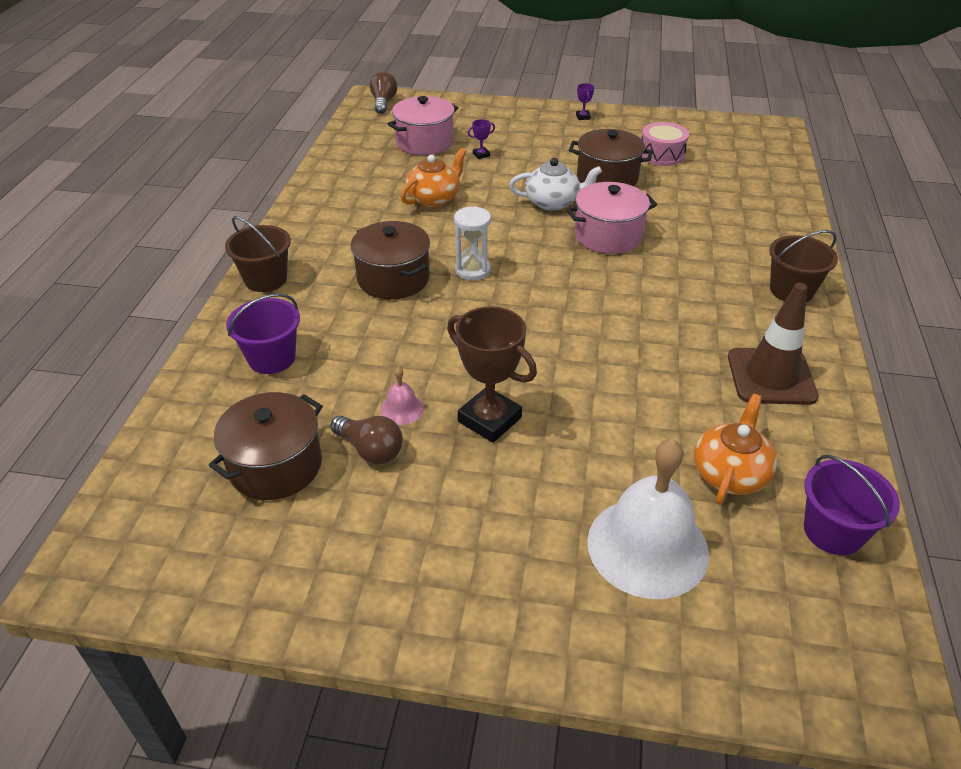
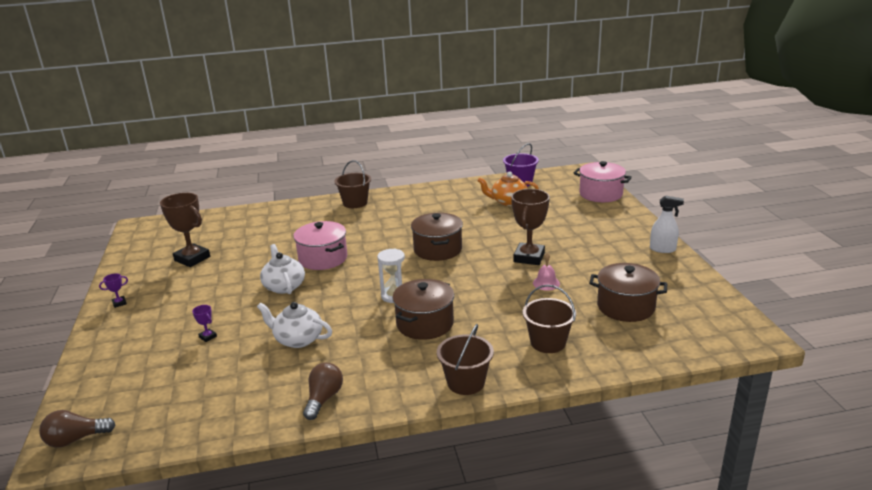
camera: 110 degrees left, 15 degrees down
(272, 358) = (548, 342): purple bucket -> brown bucket
(370, 450) = (584, 283): brown light bulb -> brown light bulb (324, 399)
(398, 620) = (663, 249): none -> white spray bottle
(424, 142) = (185, 376): pink pot -> pink pot (600, 194)
(434, 198) = (298, 339): orange teapot -> white teapot
(607, 178) = (237, 273): brown pot -> brown pot (437, 249)
(647, 546) = (566, 211): white bell -> none
(662, 155) = (192, 259): pink drum -> brown trophy
(771, 377) = (434, 200): brown traffic cone -> none

